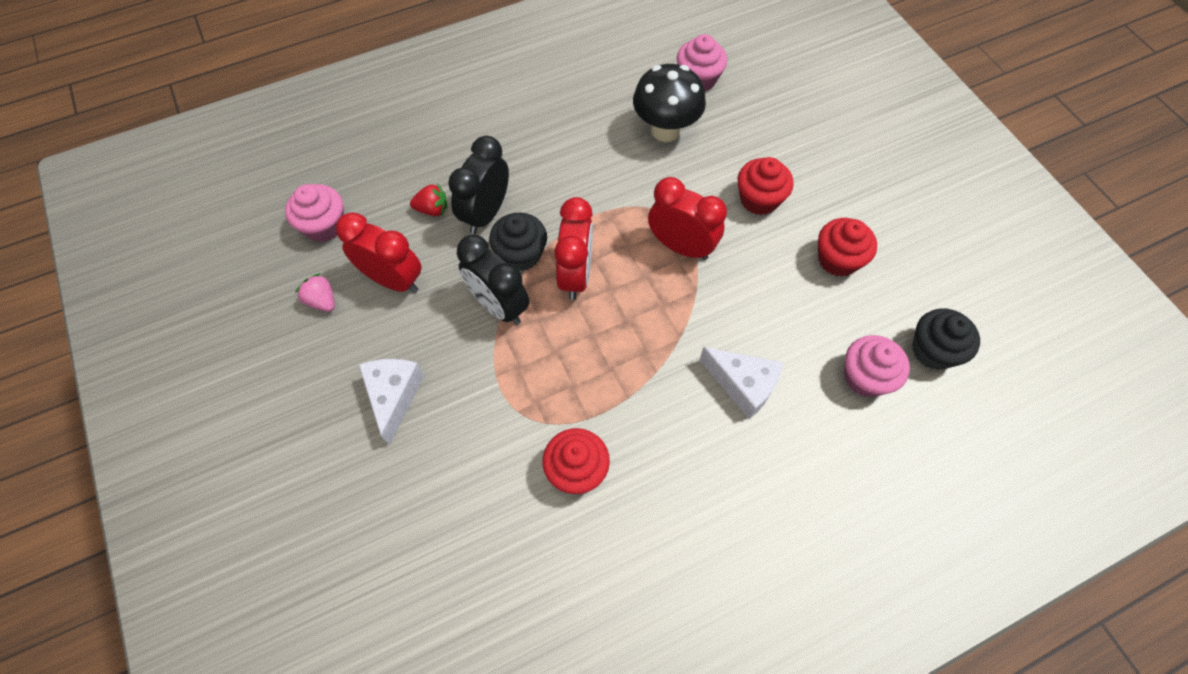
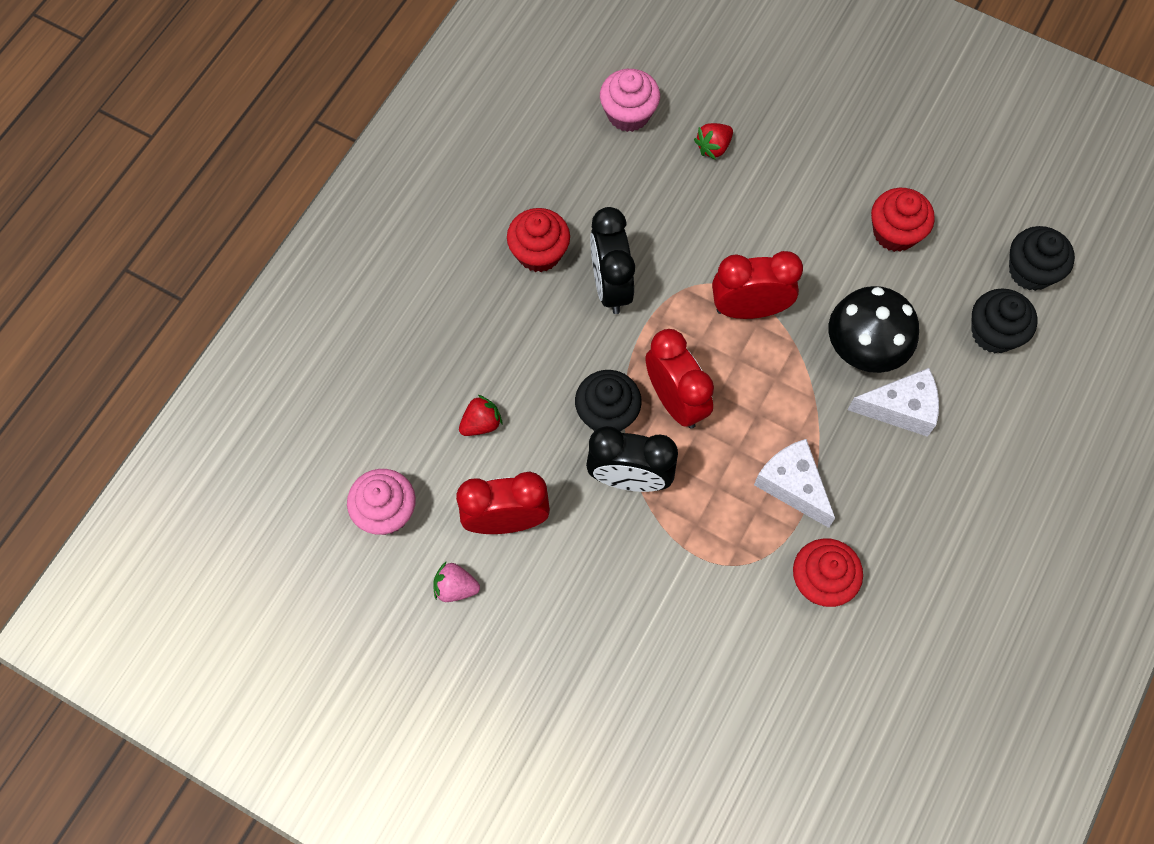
camera: 35 degrees left, 5 degrees up
(394, 396) = (607, 629): white cheese -> white cheese (792, 485)
(486, 213) = (538, 393): black clock -> black clock (610, 286)
(665, 130) = (640, 192): black mushroom -> black mushroom (862, 352)
(742, 130) = (713, 147): none -> red strawberry
(759, 199) = (783, 214): red cupcake -> red cupcake (539, 253)
(865, 377) = (994, 333): pink cupcake -> black cupcake

